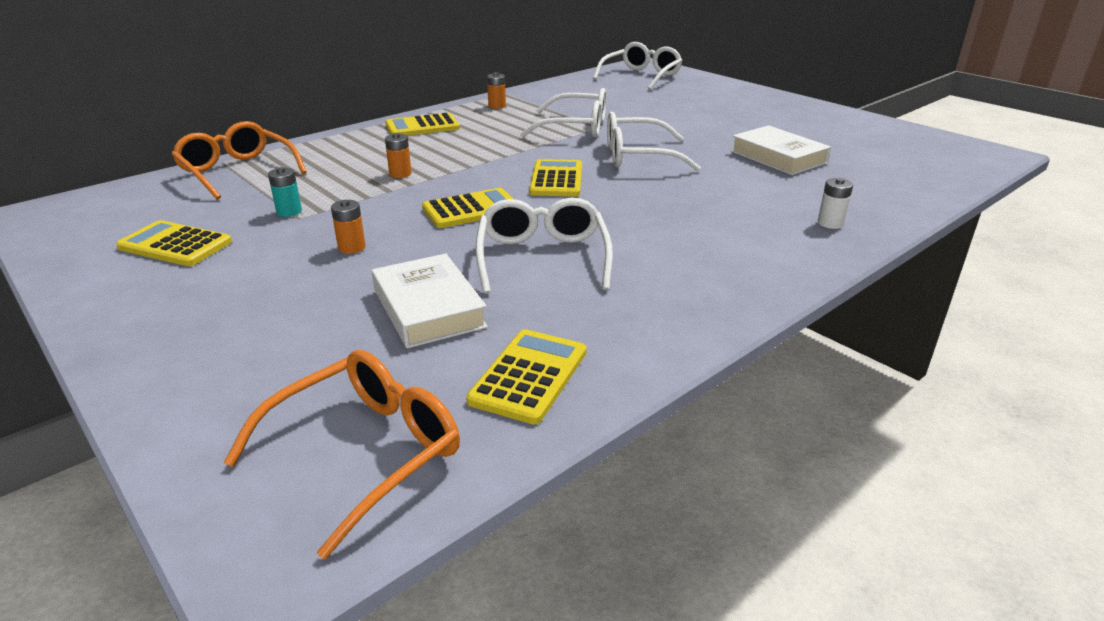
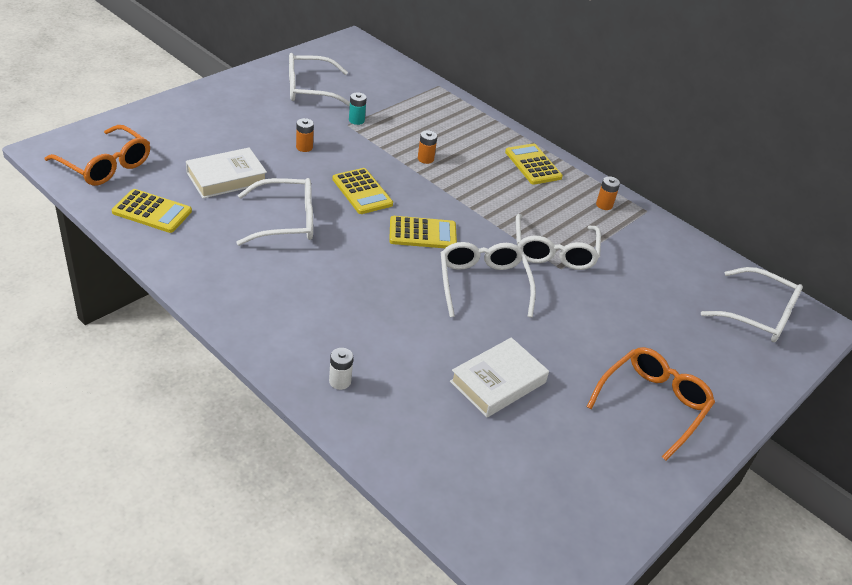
camera: 80 degrees right, 10 degrees up
(175, 245) = (310, 89): yellow calculator -> white glasses
(237, 171) = (421, 94): orange glasses -> orange glasses (652, 404)

